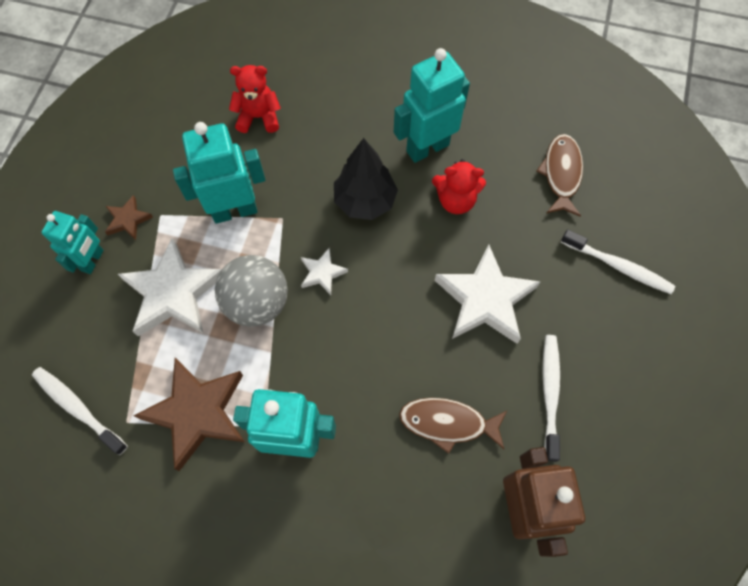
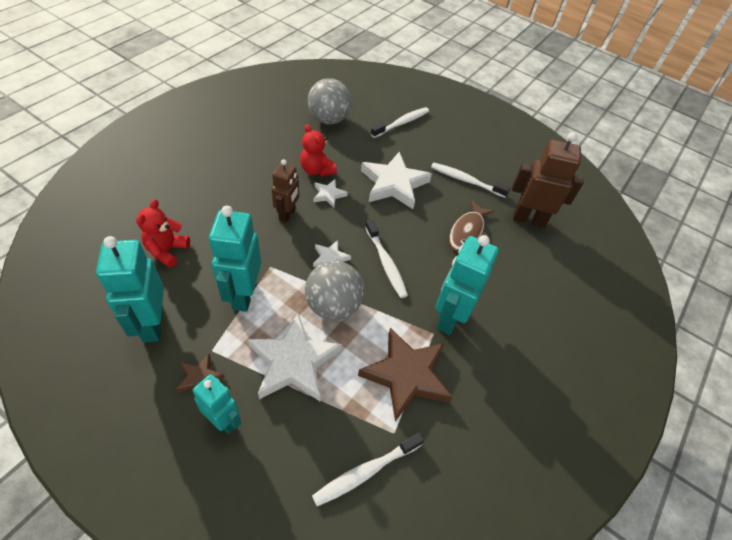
camera: 75 degrees left, 15 degrees down
(344, 337) = (386, 263): none -> white toothbrush
(365, 201) = (287, 214): black tree -> brown robot
(421, 231) = (329, 195): none -> white star
(427, 148) = (267, 168): turquoise robot -> turquoise robot (152, 324)
(456, 200) = (317, 170): red teddy bear -> red teddy bear turned 120 degrees clockwise
(561, 174) = (329, 119): brown fish -> grey ball

